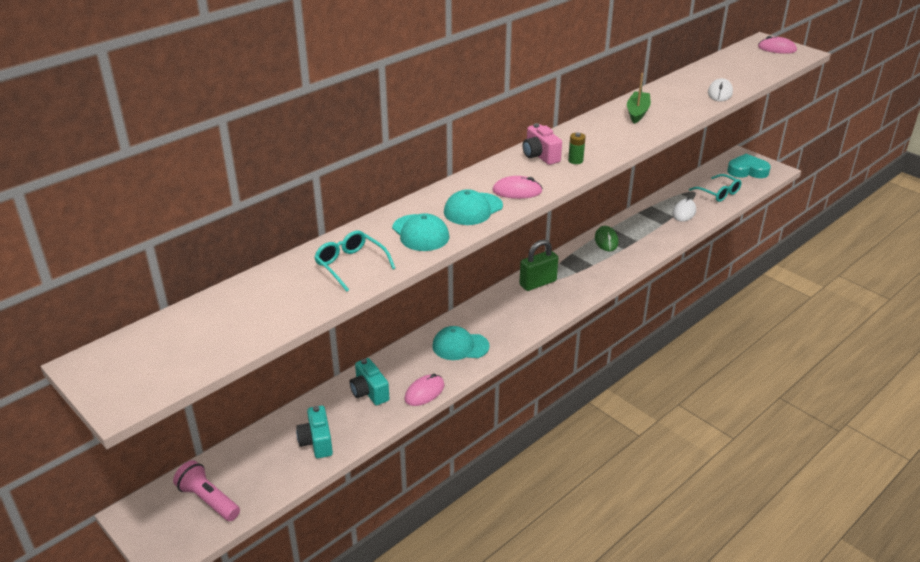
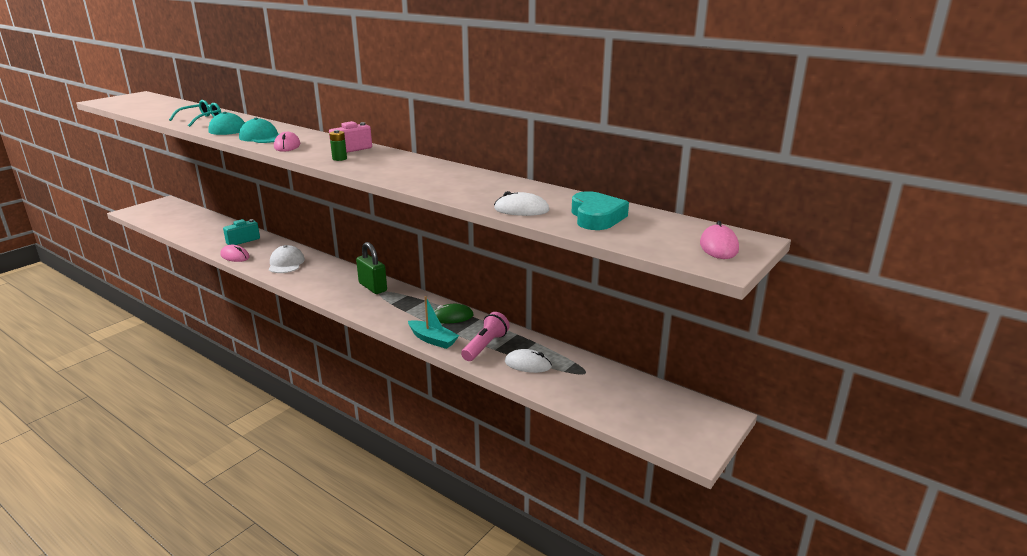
camera: 80 degrees right, 10 degrees down
(208, 500) = (164, 214): pink flashlight -> pink flashlight (485, 346)
(317, 442) = (199, 232): turquoise camera -> none
(460, 346) = (286, 263): turquoise cap -> white cap
(637, 112) = (451, 176): green boat -> none
(646, 252) = (433, 340): none -> turquoise boat
(718, 193) = (589, 391): turquoise glasses -> none
(747, 171) = (672, 420): turquoise heart -> turquoise heart (596, 217)

